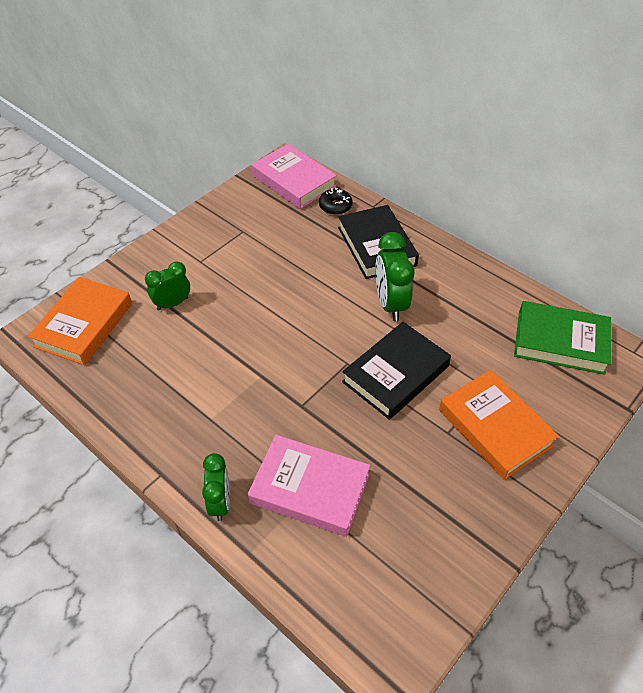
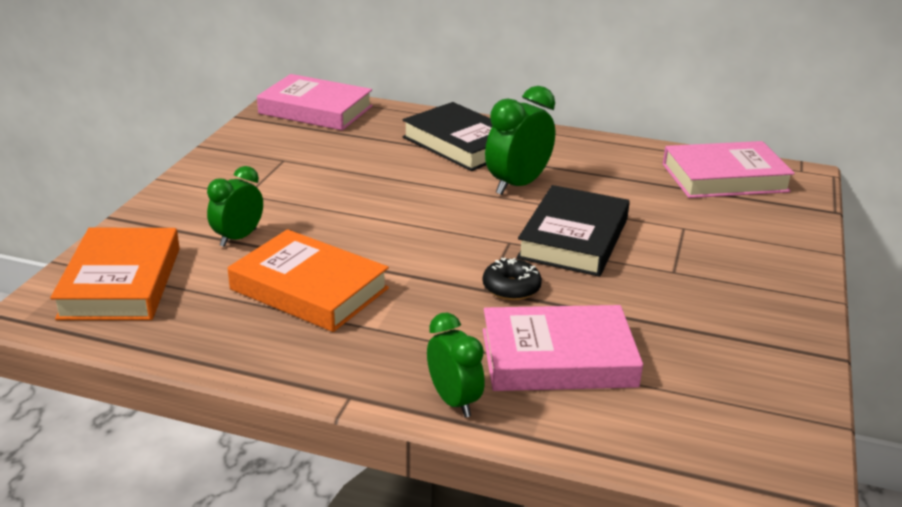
camera: 25 degrees left, 20 degrees down
(335, 206) = (384, 121): black donut -> black donut (511, 288)
(390, 304) = (517, 185): green clock -> green clock turned 75 degrees clockwise
(495, 427) = (719, 256): orange book -> orange book (309, 289)
(560, 342) = (724, 178): green book -> pink book

